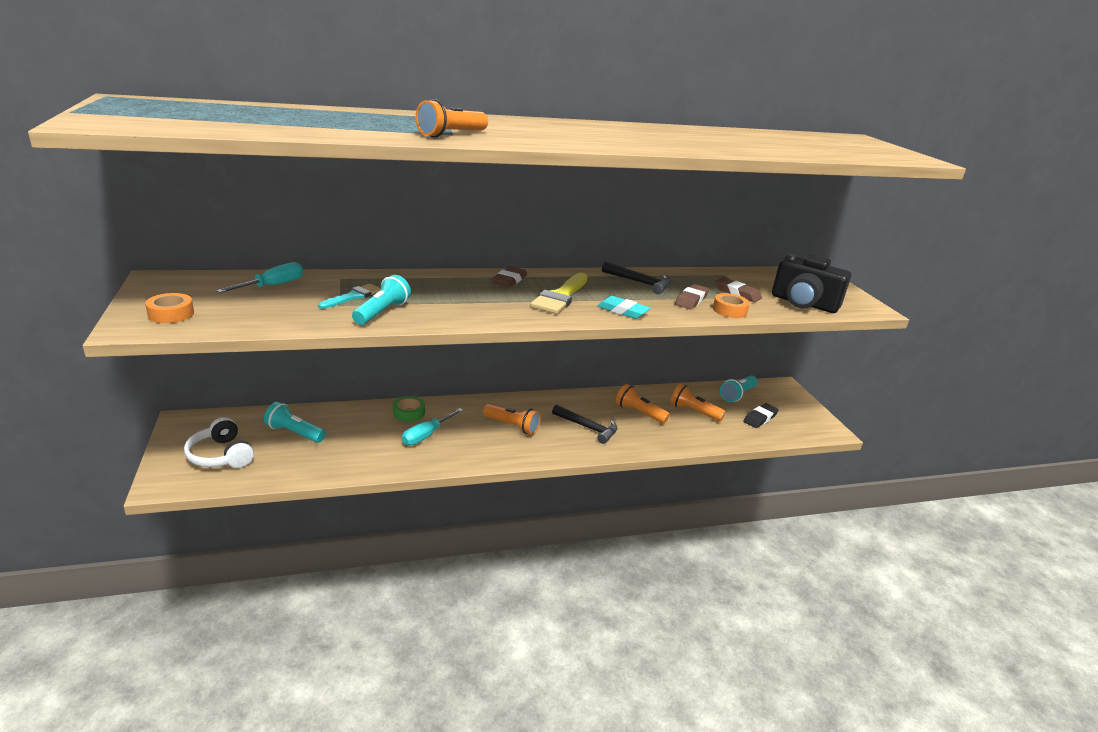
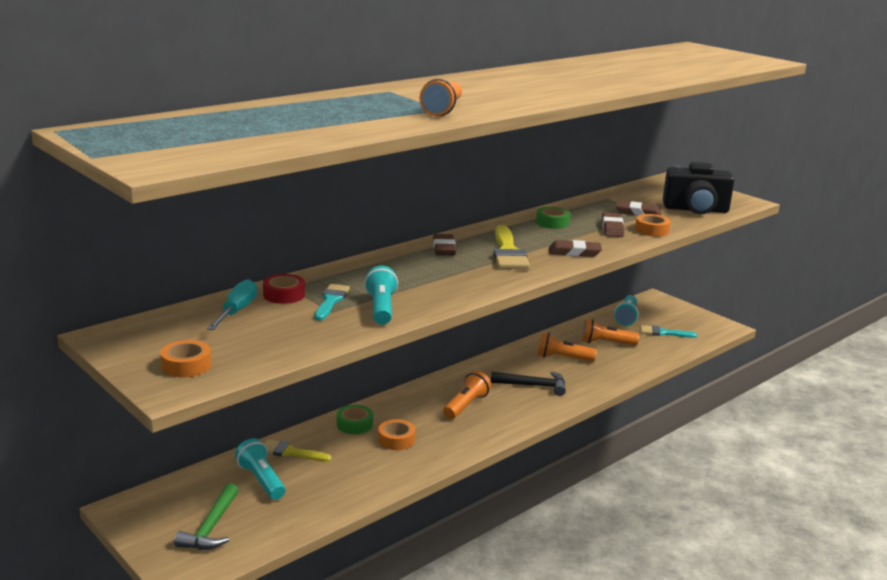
camera: 25 degrees left, 5 degrees down
(221, 455) = (211, 527): white headphones -> green hammer
(294, 433) = (261, 480): turquoise flashlight -> turquoise flashlight turned 60 degrees clockwise
(326, 283) = (284, 295): none -> red tape
(339, 419) = (291, 452): none -> yellow brush
(426, 435) = (396, 439): turquoise screwdriver -> orange tape
(512, 426) = (466, 405): orange flashlight -> orange flashlight turned 60 degrees counterclockwise
(623, 311) = (574, 252): turquoise eraser -> brown eraser
(640, 282) = (552, 223): black hammer -> green tape
(760, 418) = (663, 333): black eraser -> turquoise brush

